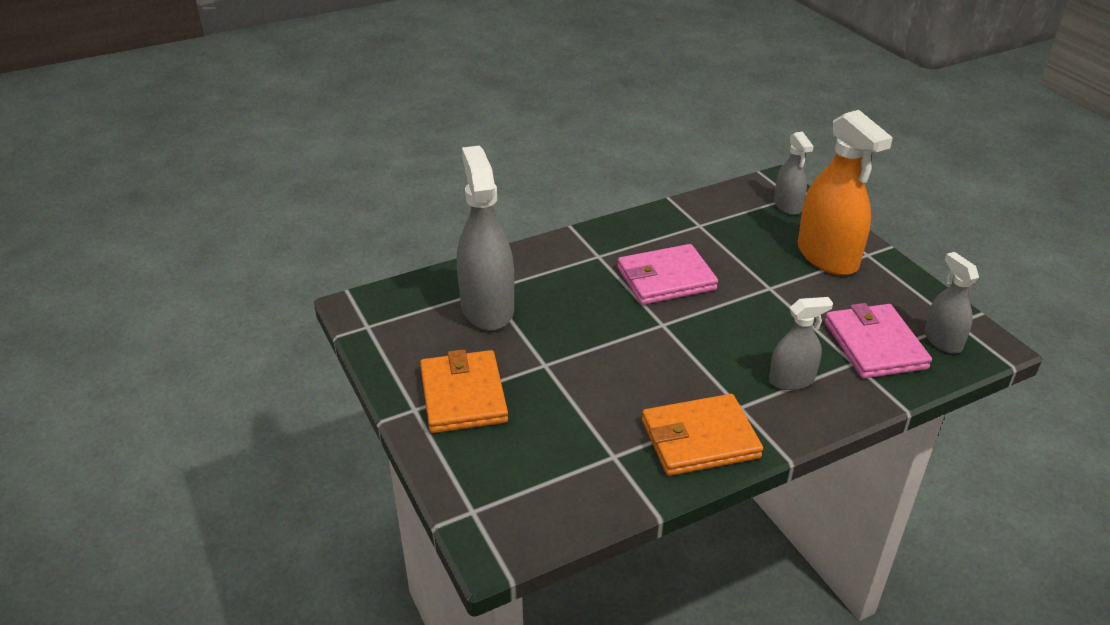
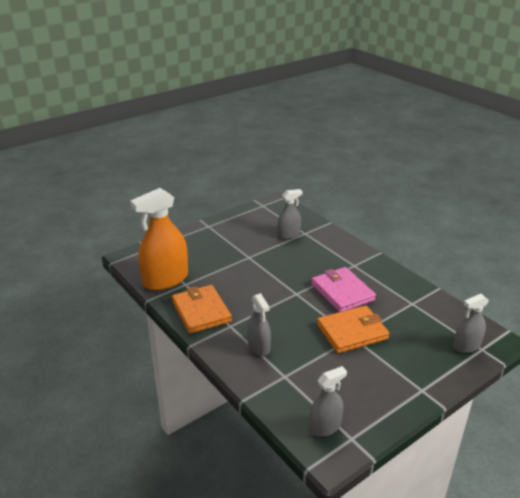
camera: 80 degrees right, 5 degrees down
(463, 395) = (220, 237): orange wallet -> orange wallet (352, 332)
(487, 308) = (288, 235): grey spray bottle -> grey spray bottle, size x0.55
(827, 256) = (406, 366): orange spray bottle -> orange spray bottle (166, 280)
(875, 345) = (306, 387): pink wallet -> none

